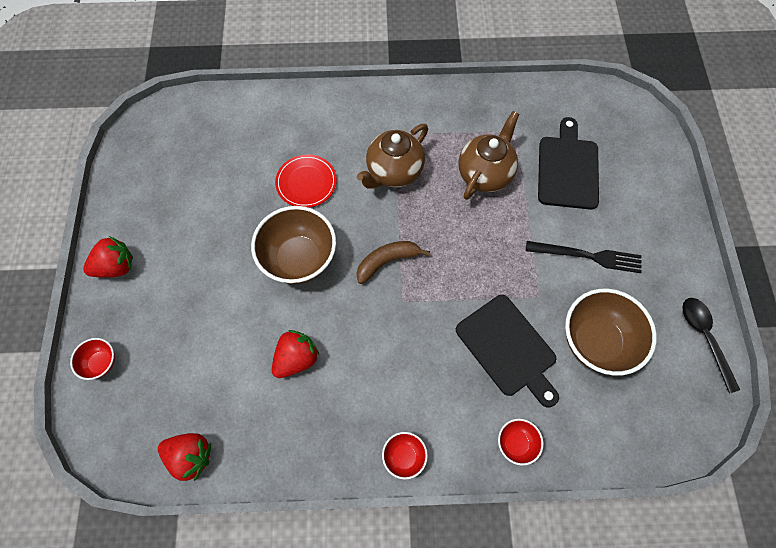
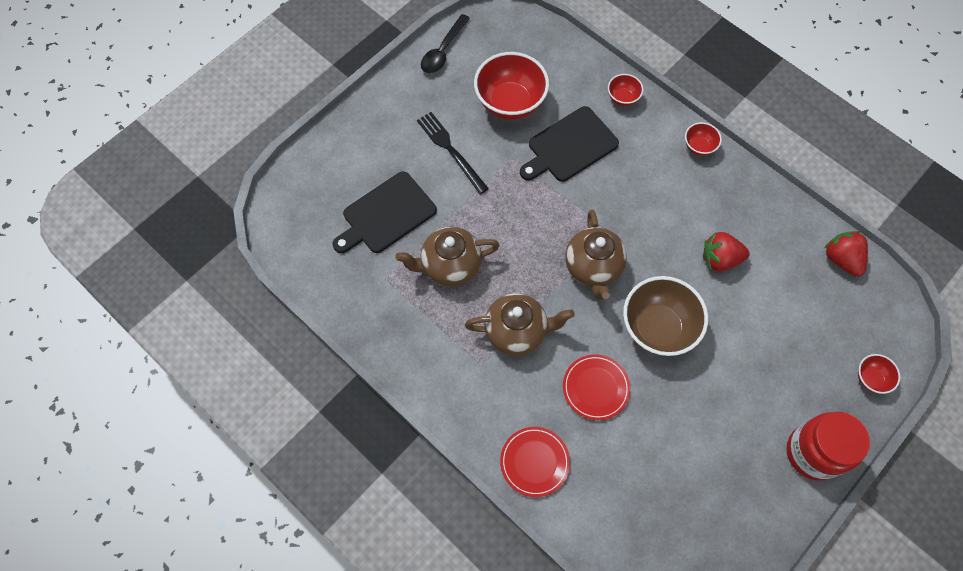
camera: 135 degrees left, 0 degrees up
(116, 267) = (812, 453): red strawberry -> red jar
(304, 111) = (534, 462): none -> red plate
(387, 261) = (593, 268): brown banana -> brown teapot
(508, 348) = (570, 146): black cutting board -> black cutting board turned 135 degrees counterclockwise
(596, 342) = (510, 103): brown bowl -> red bowl

